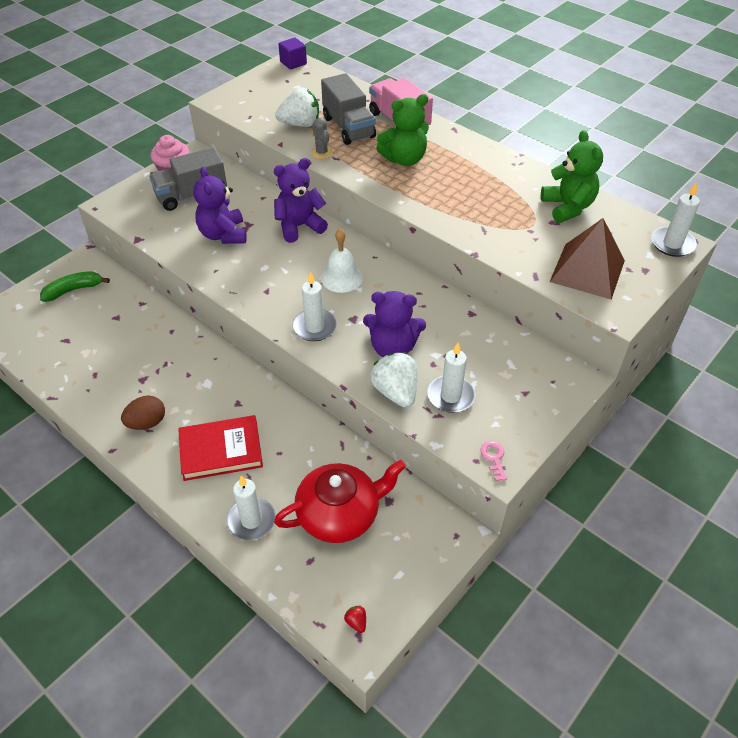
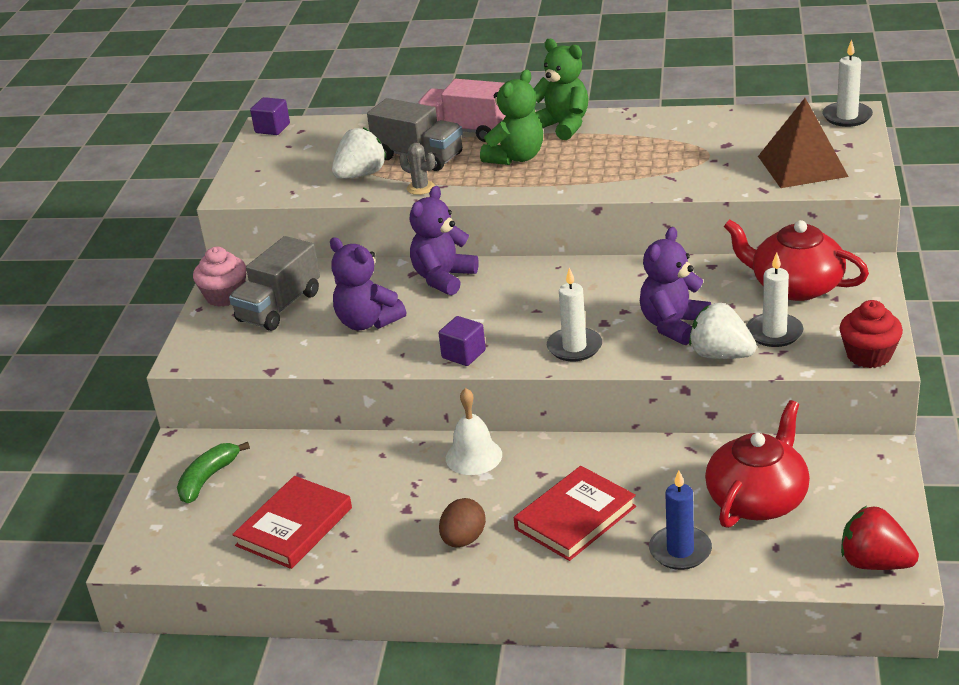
camera: 30 degrees left, 15 degrees down
(77, 352) = (294, 527): none -> red book
(247, 292) = (463, 354): none -> purple cube
(251, 520) = (680, 551): white candle -> blue candle
(341, 277) = (547, 297): white bell -> white bell (473, 456)
(356, 622) = (874, 563): red strawberry -> red strawberry, size x2.41
(392, 348) = (673, 325): purple teddy bear -> purple teddy bear turned 150 degrees clockwise
(494, 458) = (869, 355): pink key -> red cupcake
(508, 365) = (795, 286): none -> red teapot
(567, 207) = (723, 129): green teddy bear -> green teddy bear (562, 126)

